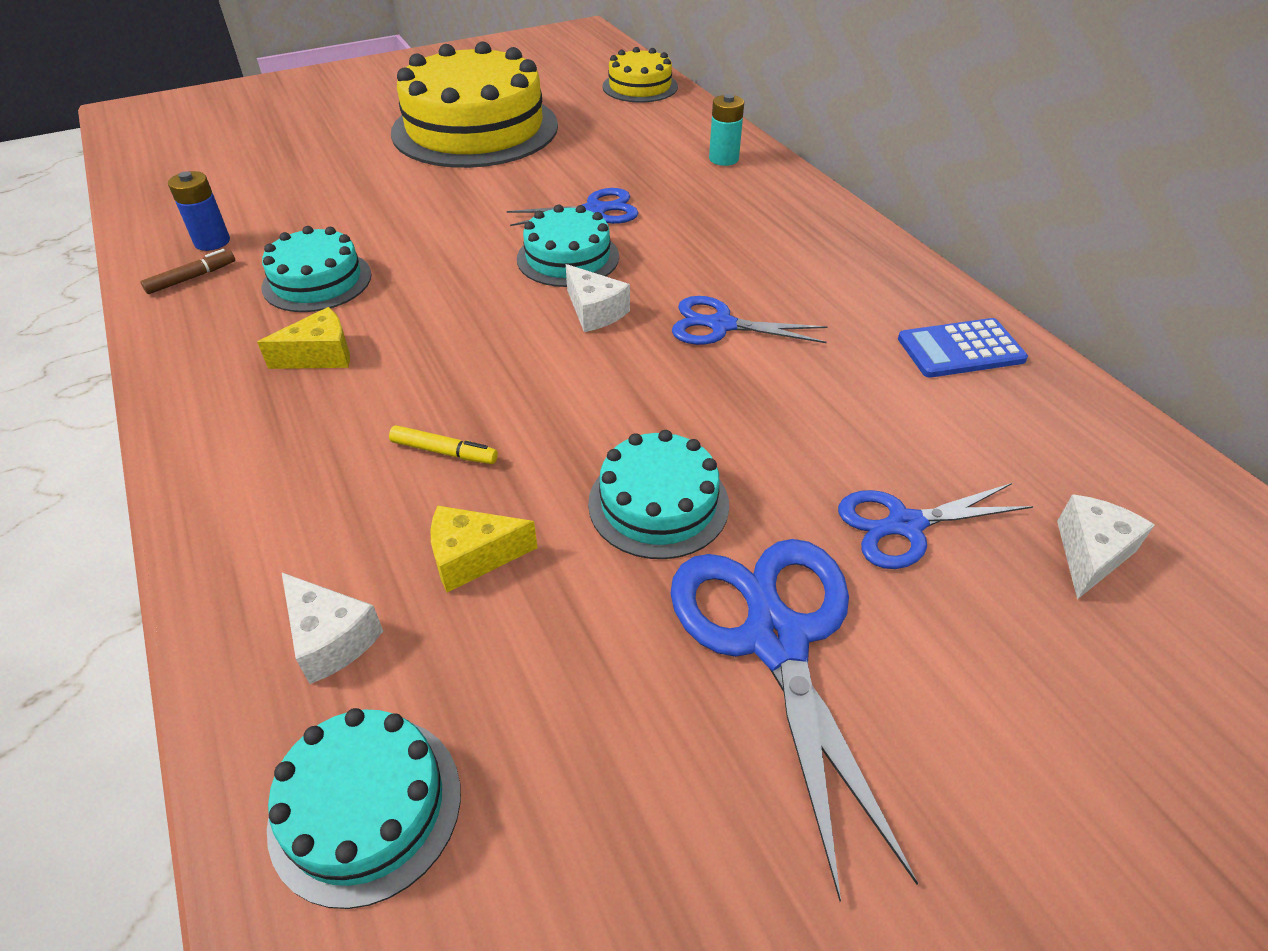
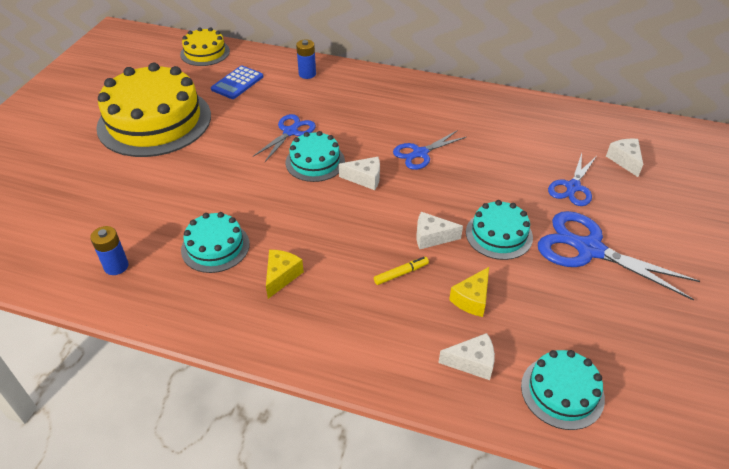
camera: 45 degrees left, 0 degrees up
(191, 278) = (142, 290): brown marker -> none
(558, 437) = (432, 237): none -> white cheese
(723, 159) = (307, 74): turquoise battery -> blue battery
(960, 349) = (508, 112): blue calculator -> blue calculator (237, 83)

